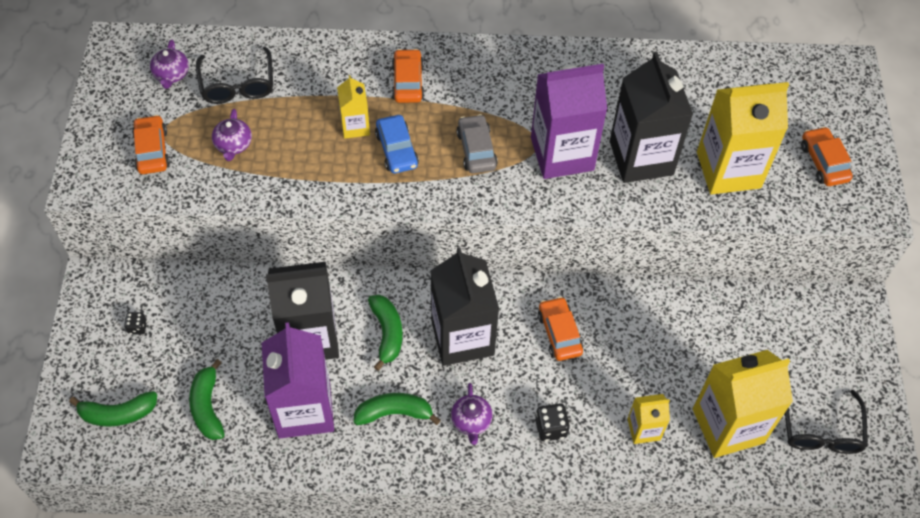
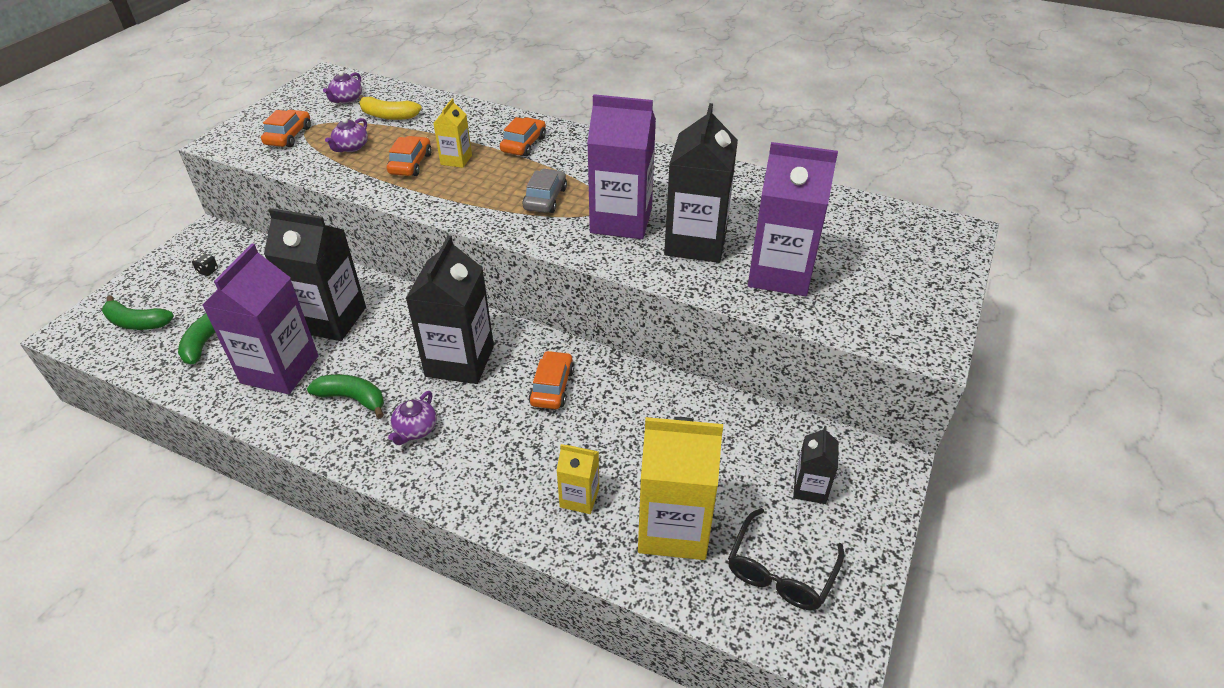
camera: 25 degrees right, 15 degrees down
(237, 85) = (388, 116): black glasses -> yellow banana
(387, 333) = (397, 337): green banana -> none
(397, 150) = (477, 182): blue car -> none
(551, 428) = (486, 462): black dice -> none
(728, 170) = (780, 274): yellow carton -> purple carton
(809, 350) = (810, 488): none -> black carton
(823, 162) = (889, 295): orange car -> orange car (410, 164)

